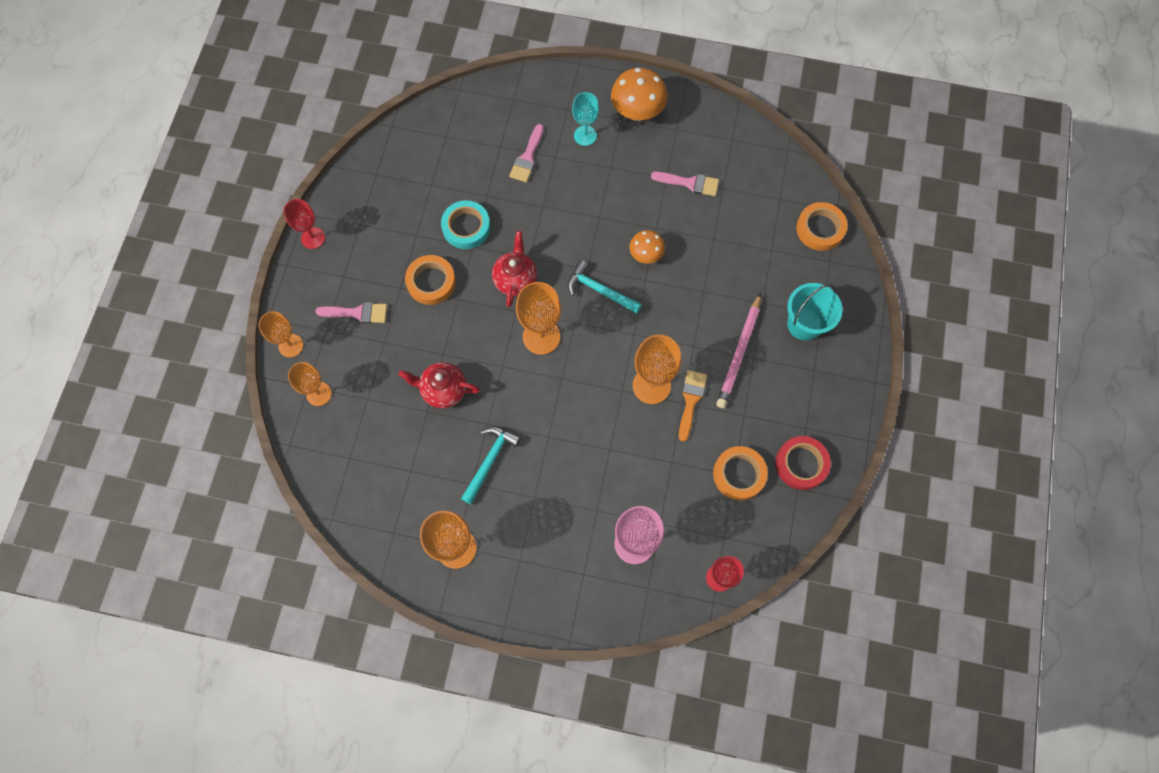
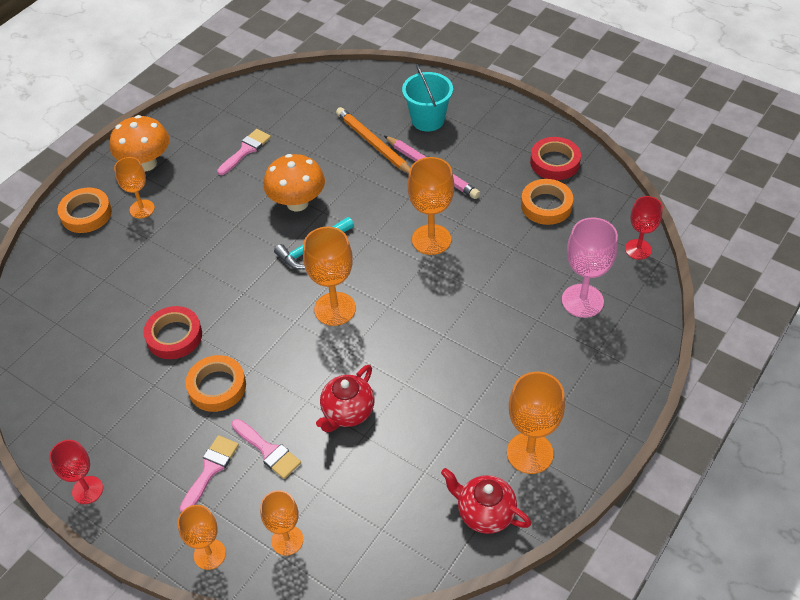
camera: 65 degrees left, 20 degrees down
(466, 227) = (174, 336): turquoise tape -> red tape
(490, 461) = (447, 393): turquoise hammer -> none
(515, 279) = (260, 311): red teapot -> red teapot (485, 513)
(527, 157) = (132, 261): pink brush -> pink brush (268, 451)
(585, 135) = (142, 209): turquoise goblet -> orange goblet
(645, 255) = (297, 203): orange mushroom -> orange mushroom, size x1.67
(691, 400) = (460, 216): orange brush -> none
(748, 288) = (373, 144): none -> orange pencil
(820, 229) = (346, 83): orange tape -> orange tape (86, 214)

